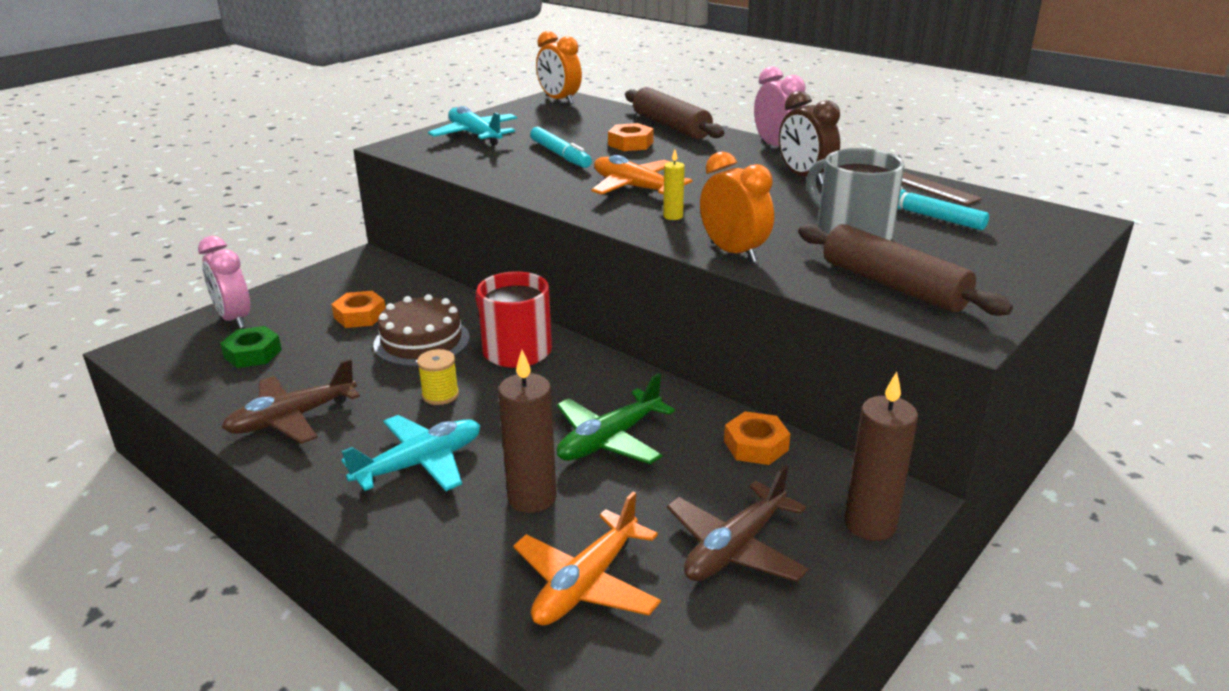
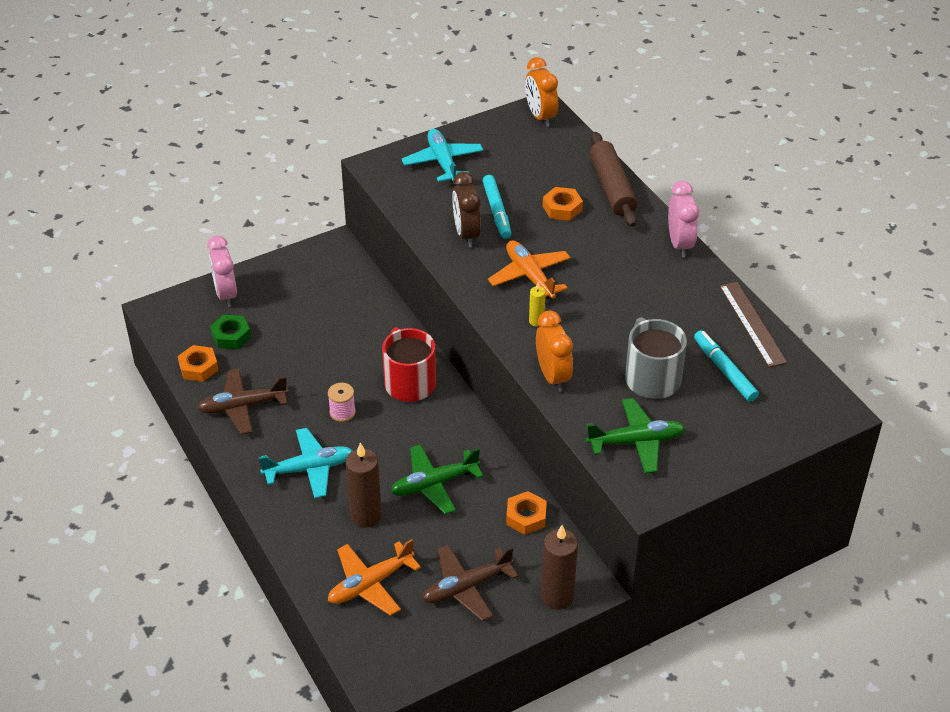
camera: 20 degrees right, 15 degrees up
(360, 316) = (314, 315): orange nut -> orange nut (198, 367)
(422, 341) = (348, 355): brown cake -> none
(440, 395) = (342, 412): yellow spool -> pink spool
(804, 177) = (670, 296): brown clock -> brown clock (466, 234)
(893, 285) = (636, 442): brown rolling pin -> green plane

